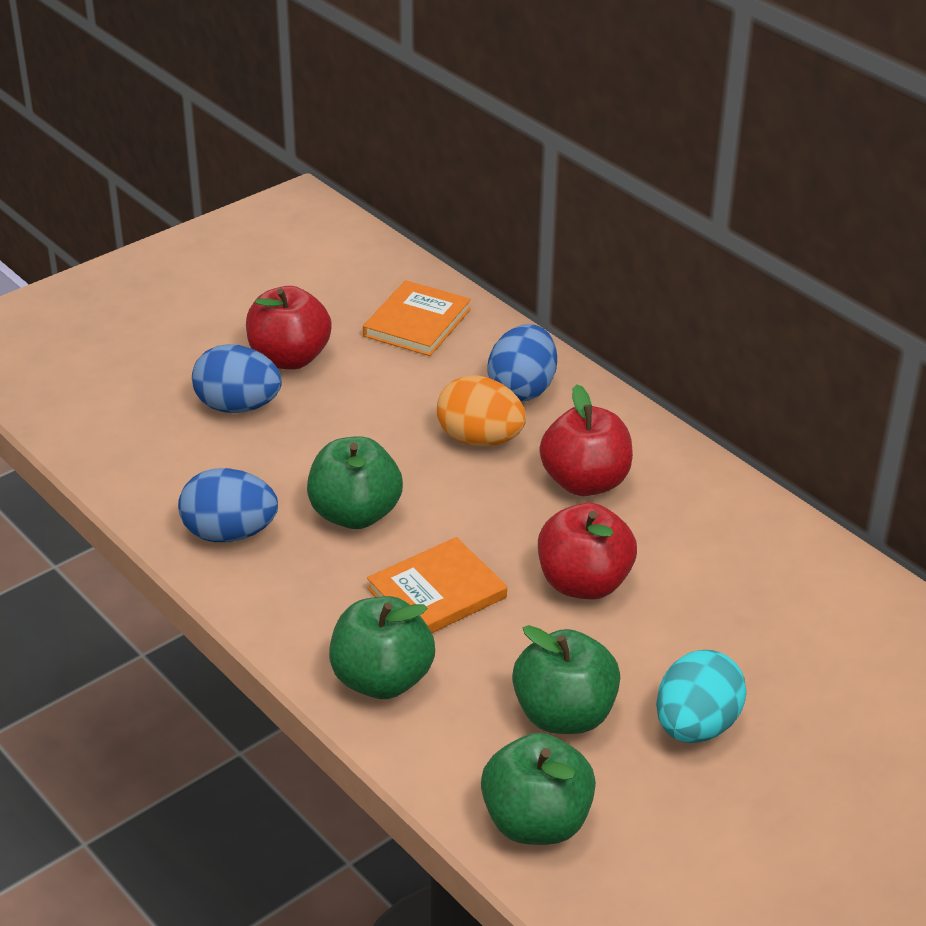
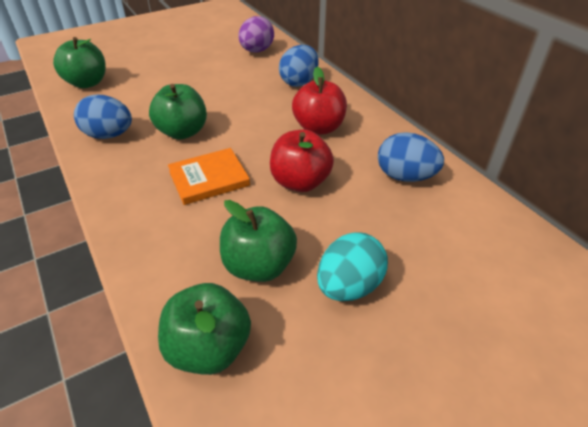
camera: 10 degrees right, 5 degrees up
(238, 406) = (149, 78): blue egg -> blue egg (405, 176)
(289, 358) = (186, 60): red apple -> none
(382, 680) = (150, 227): green apple -> green apple (87, 83)
(417, 322) = (256, 51): orange book -> purple egg
(480, 439) = (267, 102): orange egg -> none

